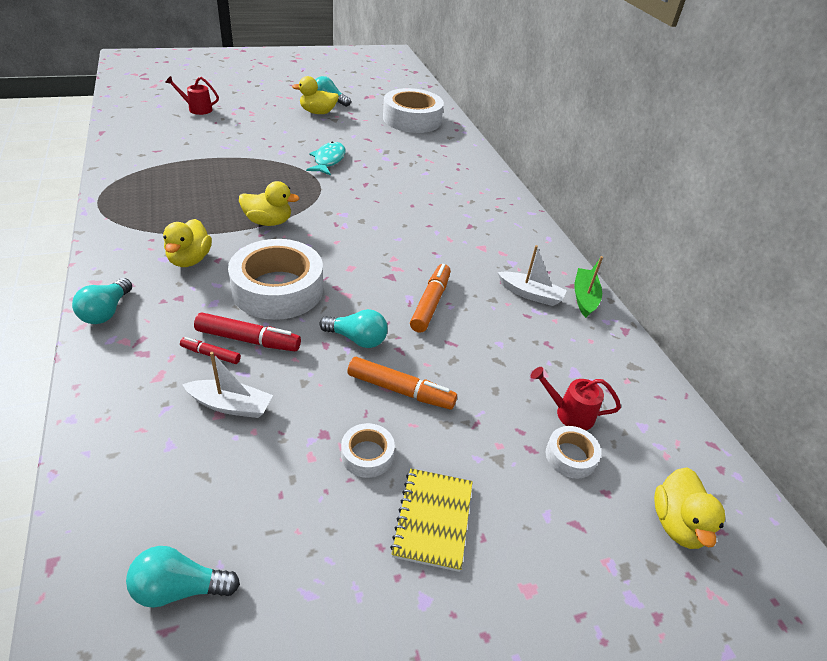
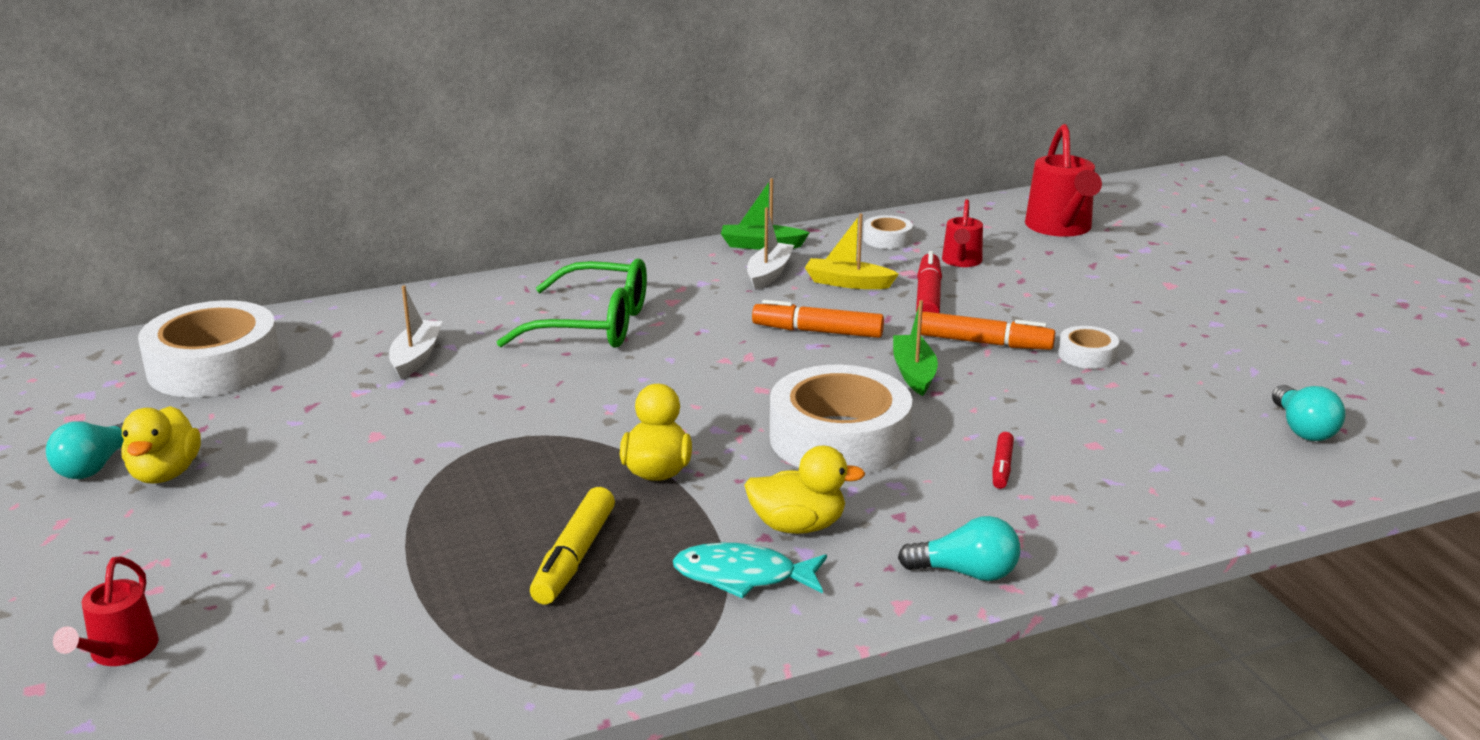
camera: 90 degrees left, 15 degrees down
(201, 193) = (574, 557): none -> yellow marker
(231, 405) = (1076, 439): white boat -> white boat (416, 357)
(248, 340) = (958, 445): red marker -> red marker (928, 297)
(328, 160) = (410, 438): turquoise fish -> turquoise fish (742, 576)
(357, 339) = (914, 373): turquoise light bulb -> green boat
(400, 390) = (985, 343): orange marker -> orange marker turned 90 degrees clockwise
(433, 519) = (1136, 321): yellow notebook -> none
(448, 216) = (593, 325): none -> green glasses
(516, 332) = (848, 283): none -> yellow boat
(570, 456) = (1017, 263): white tape -> white tape (887, 239)
(677, 524) = (1061, 228): yellow duck -> red watering can

